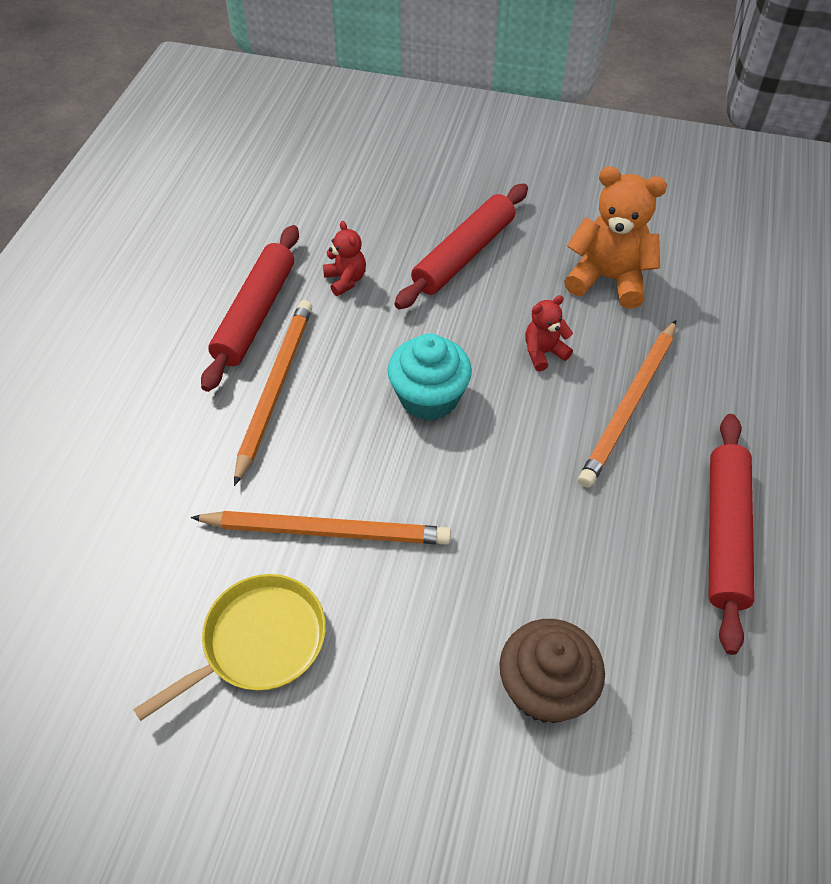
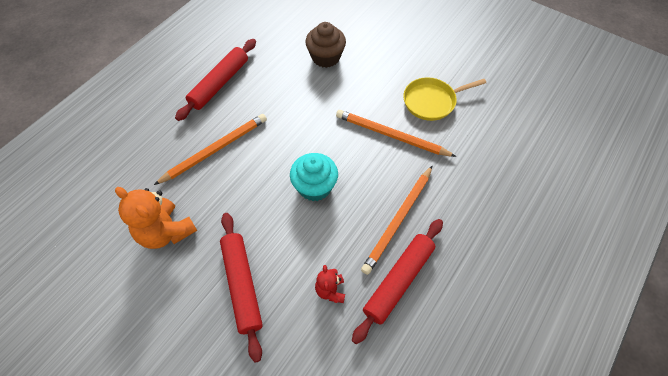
camera: 160 degrees left, 5 degrees up
(463, 255) = (242, 285): red rolling pin -> red rolling pin turned 75 degrees counterclockwise
(543, 352) = (238, 193): red teddy bear -> none

